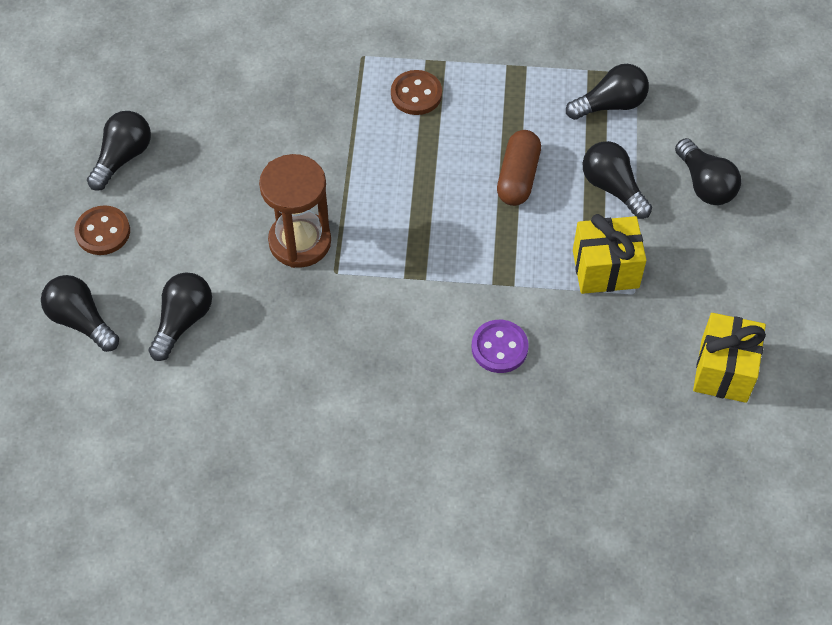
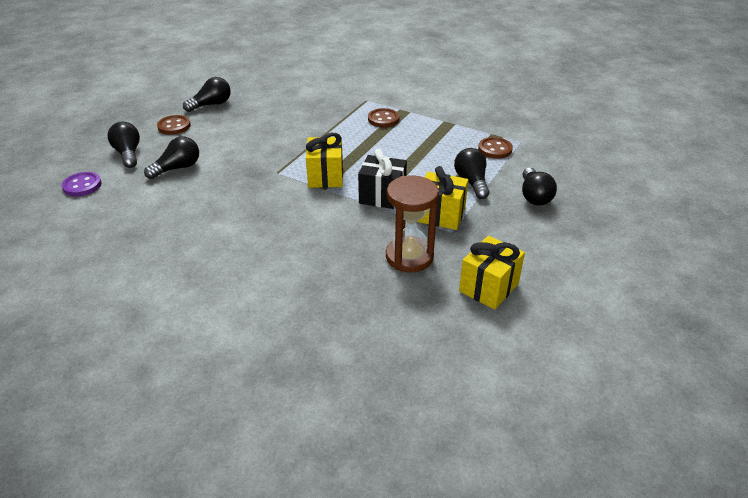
camera: 25 degrees right, 20 degrees down
(300, 241) = (269, 156): brown hourglass -> brown hourglass (409, 257)
(410, 253) = (325, 176): none -> yellow gift
(499, 347) = (344, 231): purple button -> purple button (82, 185)
(511, 263) = (382, 197): none -> black gift
(518, 177) = (415, 163): brown capsule -> none
(610, 104) = (495, 149): black light bulb -> brown button

